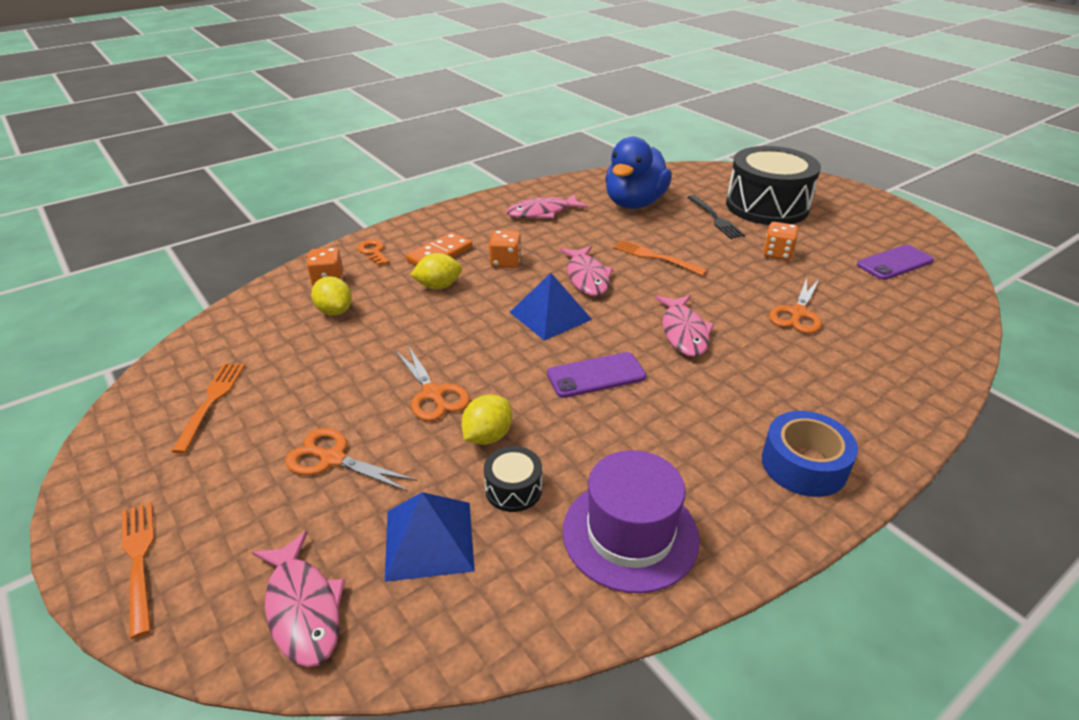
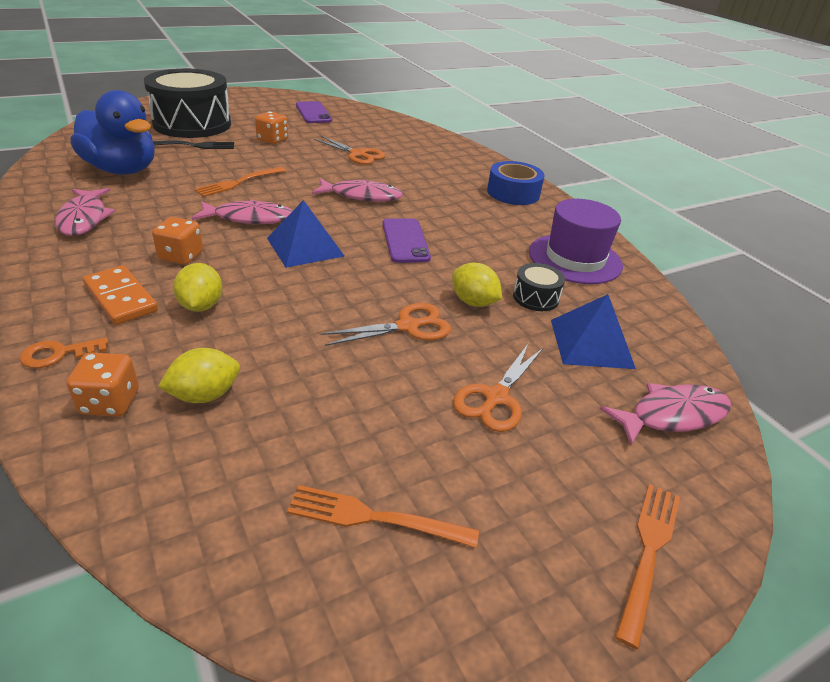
camera: 85 degrees left, 0 degrees up
(139, 560) = (648, 551): orange fork -> orange fork turned 135 degrees clockwise

